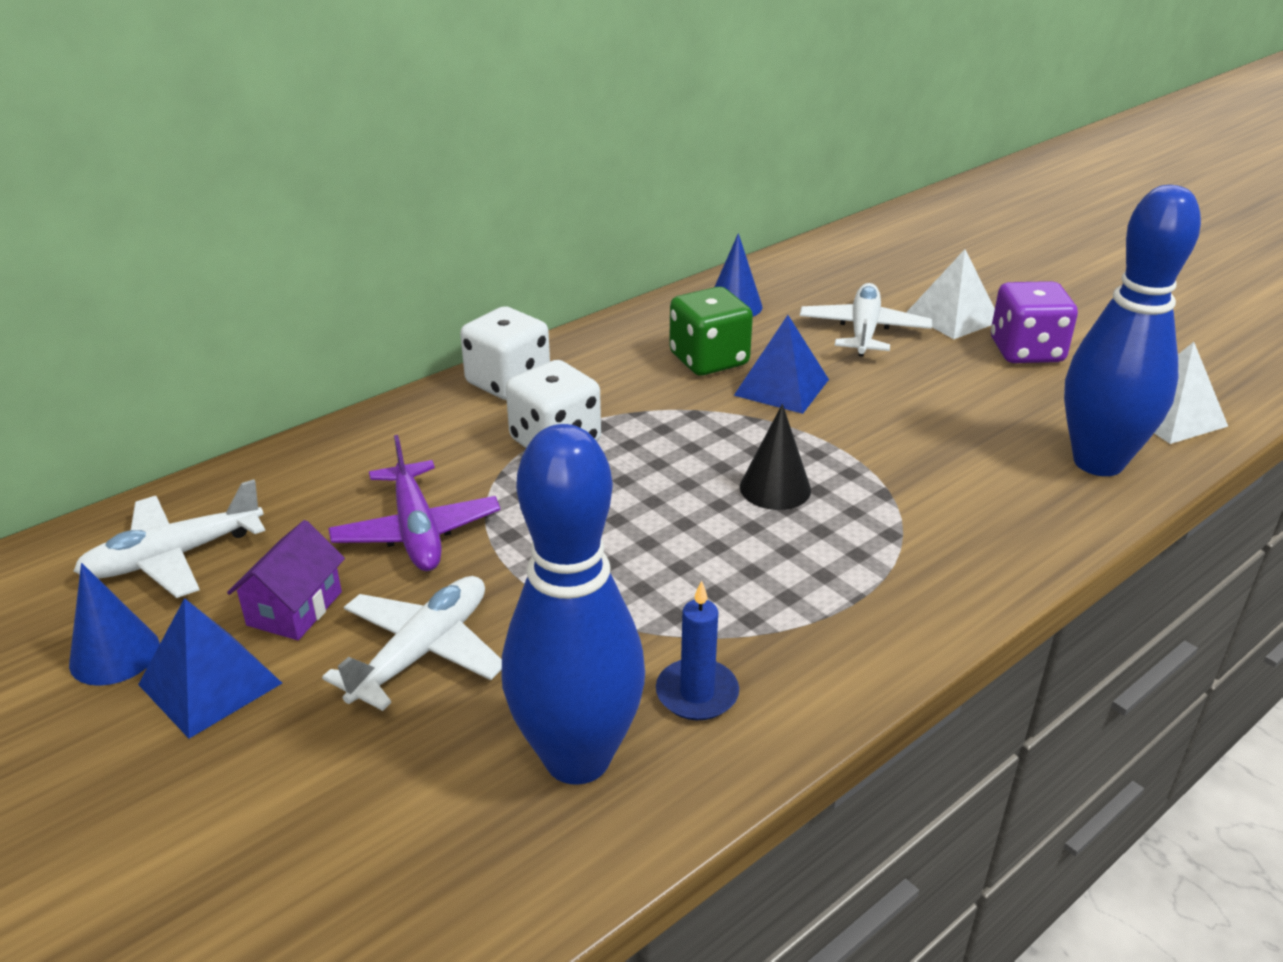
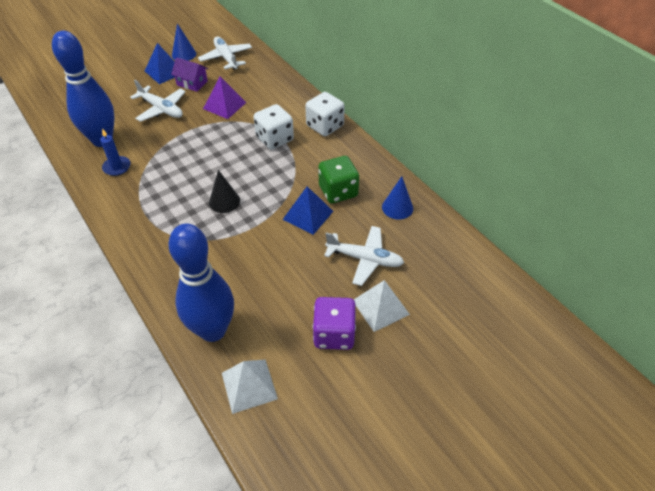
camera: 95 degrees right, 15 degrees up
(416, 531) = (224, 105): purple plane -> purple pyramid

